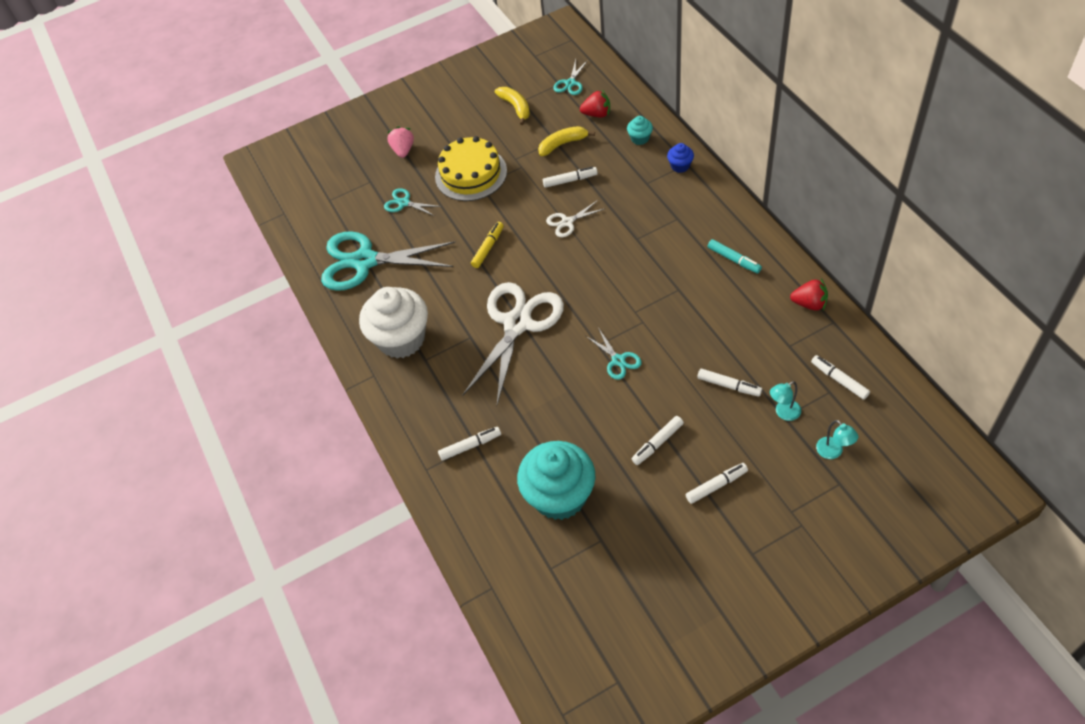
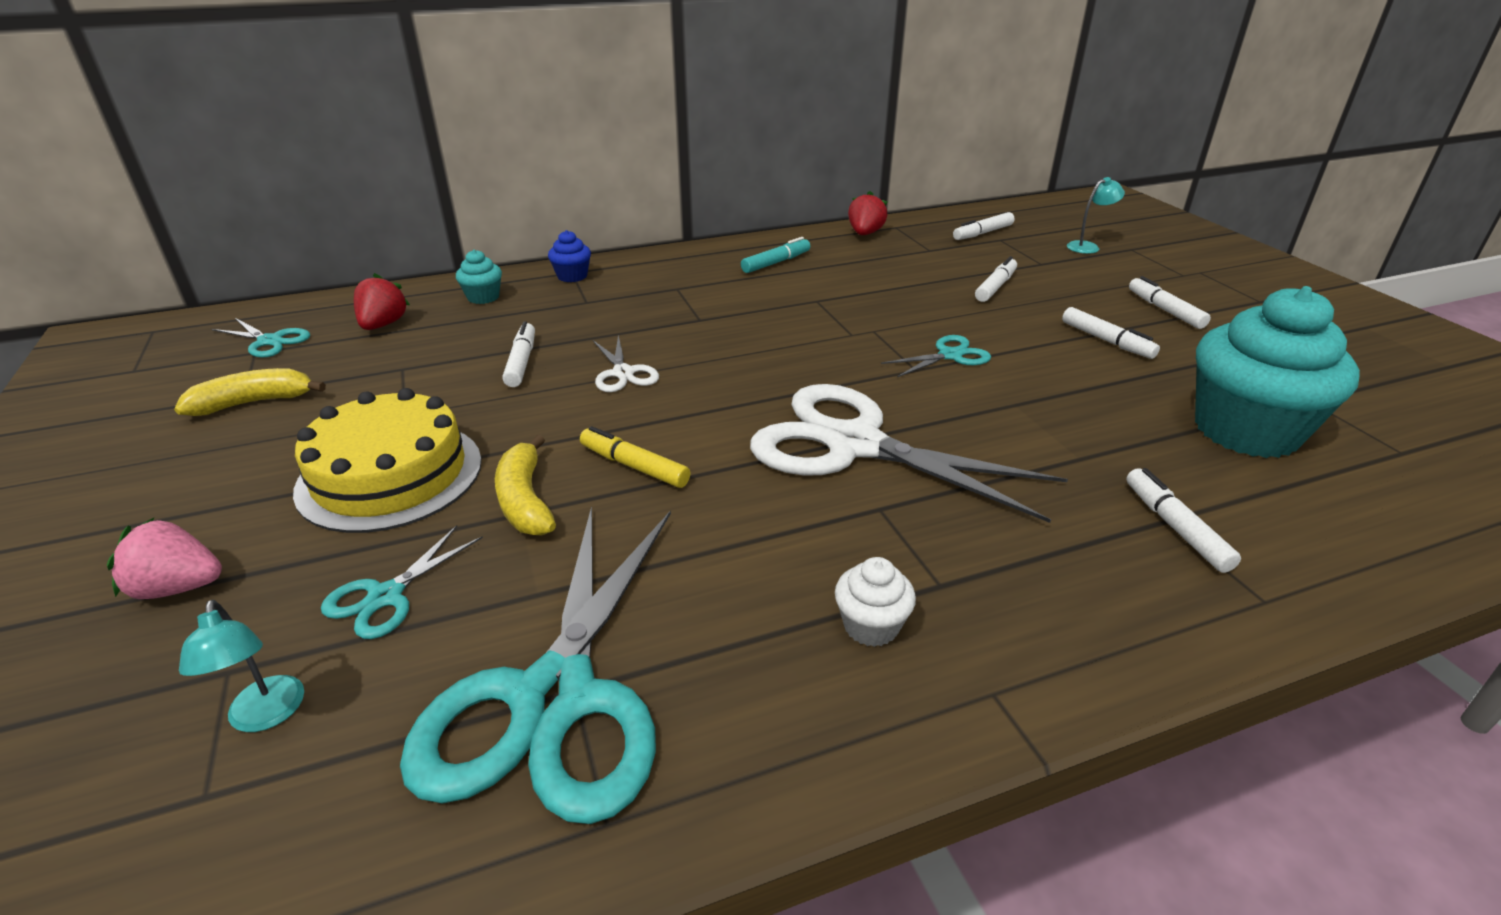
camera: 90 degrees left, 20 degrees down
(401, 339) = (871, 626): white cupcake -> white cupcake, size x0.43
(562, 144) = (421, 361): yellow banana -> yellow banana (525, 500)
(783, 413) = (1035, 263): turquoise lamp -> turquoise lamp (266, 716)

